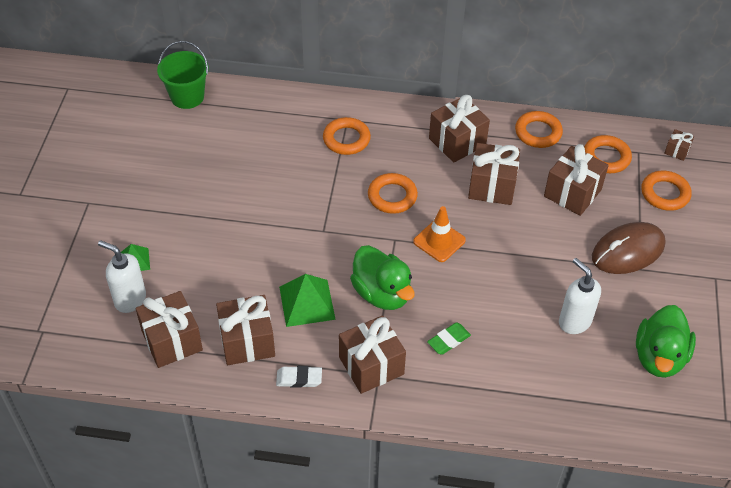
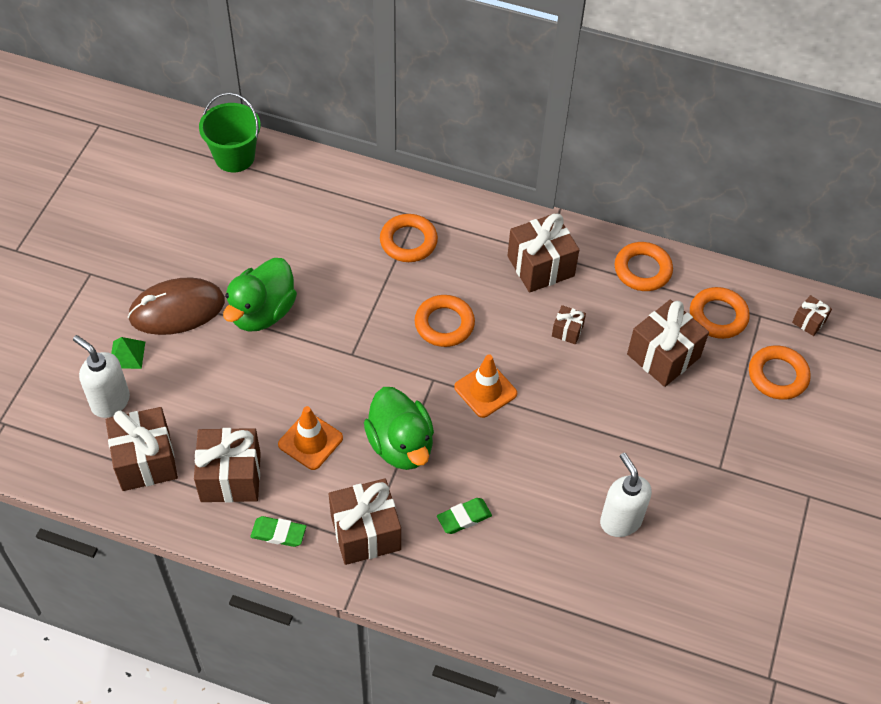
camera: 10 degrees right, 5 degrees up
(299, 379) = (278, 533): white eraser -> green eraser
(307, 303) = (310, 441): green pyramid -> orange traffic cone
(492, 186) = (567, 331): brown gift -> brown gift, size x0.48
(628, 251) = (710, 442): brown mouse -> brown mouse (177, 309)
(659, 357) = (710, 584): green duck -> green duck (262, 312)

